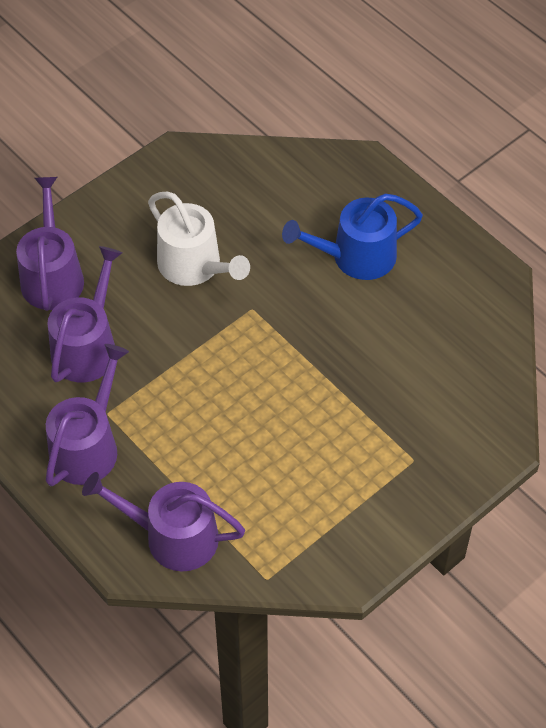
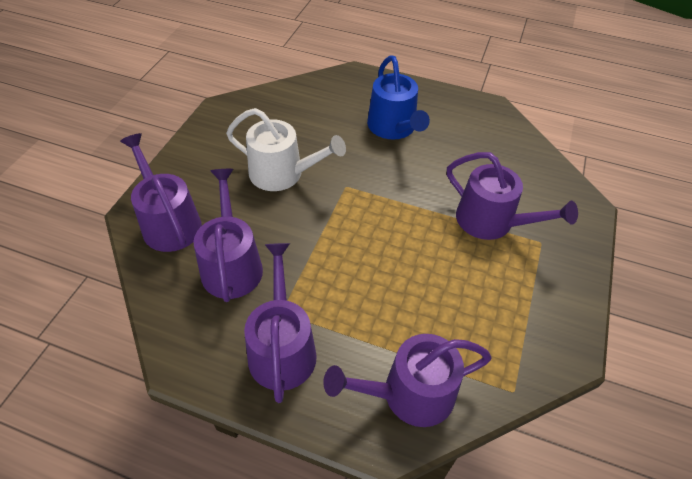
camera: 30 degrees left, 5 degrees down
(356, 257) = (393, 128): blue watering can -> blue watering can turned 60 degrees counterclockwise
(378, 415) = (491, 221): none -> purple watering can

